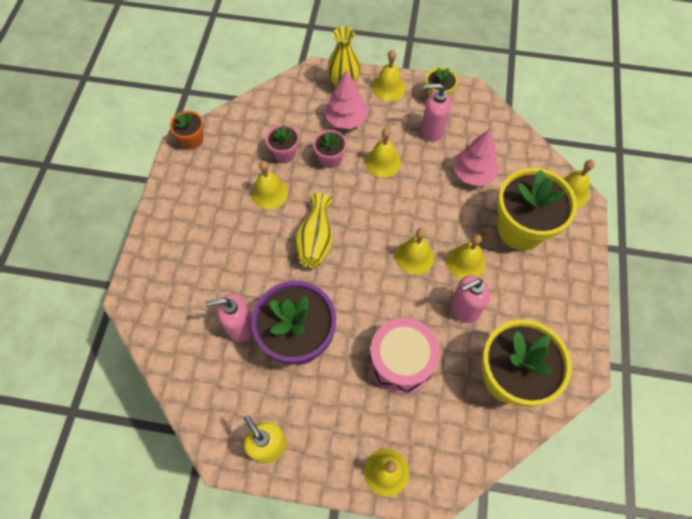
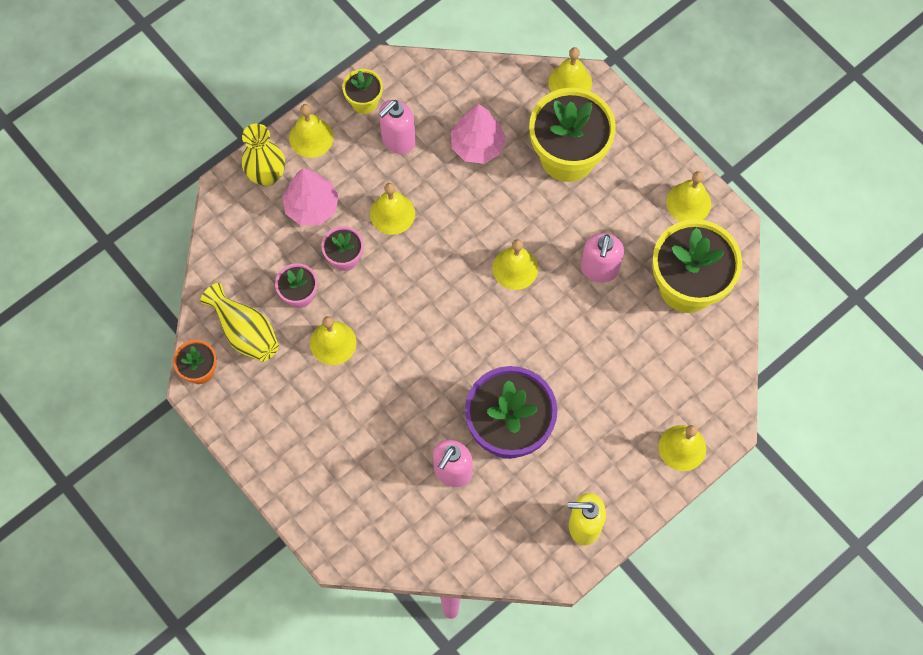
camera: 50 degrees left, 5 degrees up
(315, 240) = (422, 340): yellow vase -> yellow vase (245, 332)
(401, 361) = (601, 360): pink drum -> none
(466, 262) = (558, 230): yellow bell -> yellow bell (688, 202)

